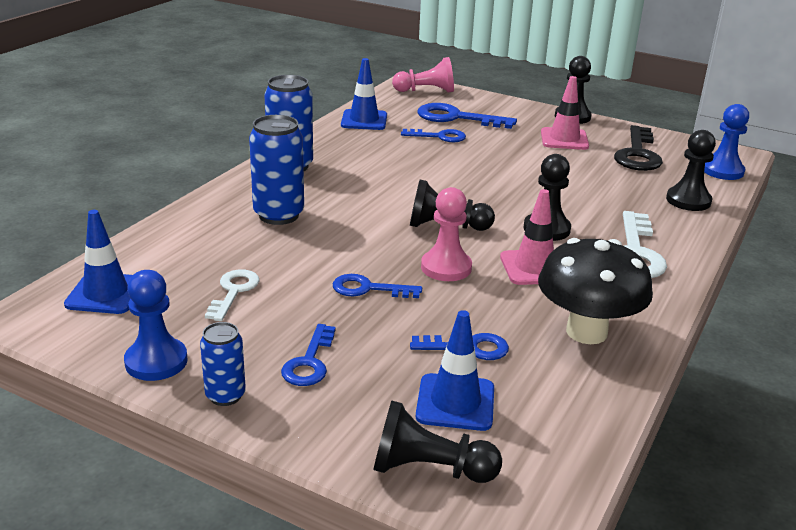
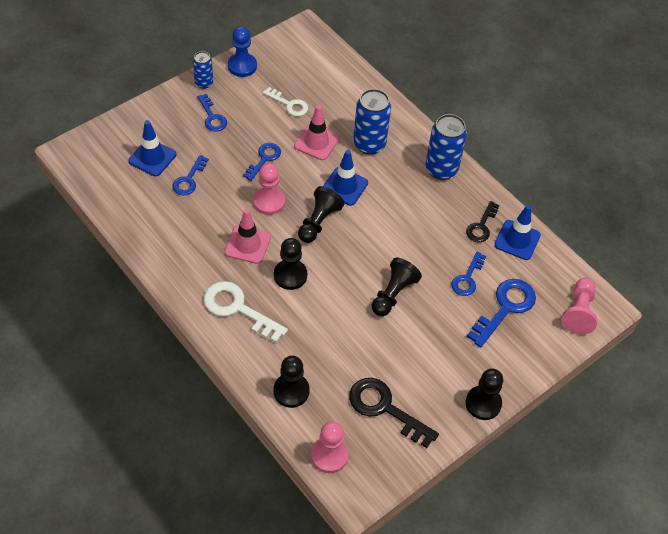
camera: 110 degrees right, 25 degrees up
(106, 294) = (311, 58): blue traffic cone -> blue traffic cone (344, 186)
(309, 362) = (212, 117): blue key -> blue key turned 150 degrees counterclockwise
(360, 137) = (481, 226): none -> black key
(429, 469) = (118, 133): black pawn -> black pawn (393, 294)
(564, 139) = (434, 368): pink traffic cone -> pink traffic cone (316, 142)
(586, 332) = (174, 236): black mushroom -> none
(722, 171) = (329, 455): blue pawn -> pink pawn

